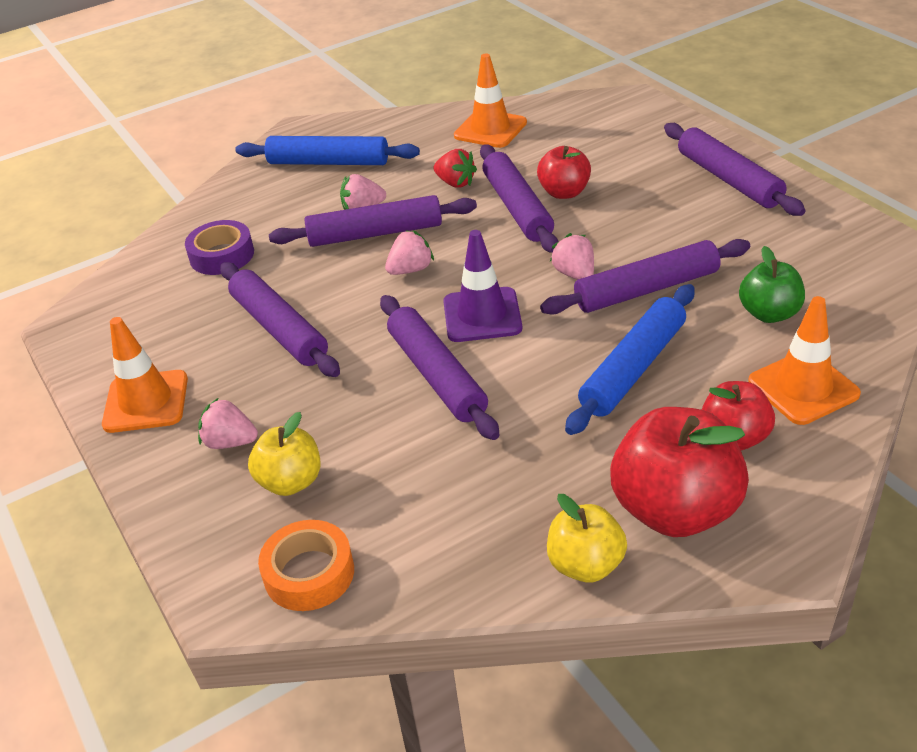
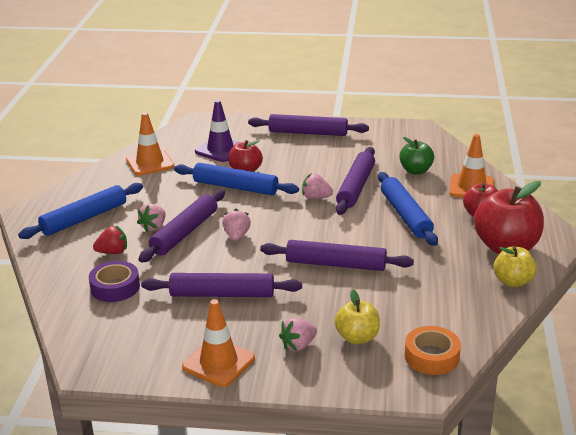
camera: 55 degrees left, 10 degrees down
(455, 183) = (181, 193): red strawberry -> red strawberry (113, 252)
(482, 315) = (308, 233): purple traffic cone -> purple traffic cone (220, 150)
(517, 208) = (235, 187): purple rolling pin -> blue rolling pin

